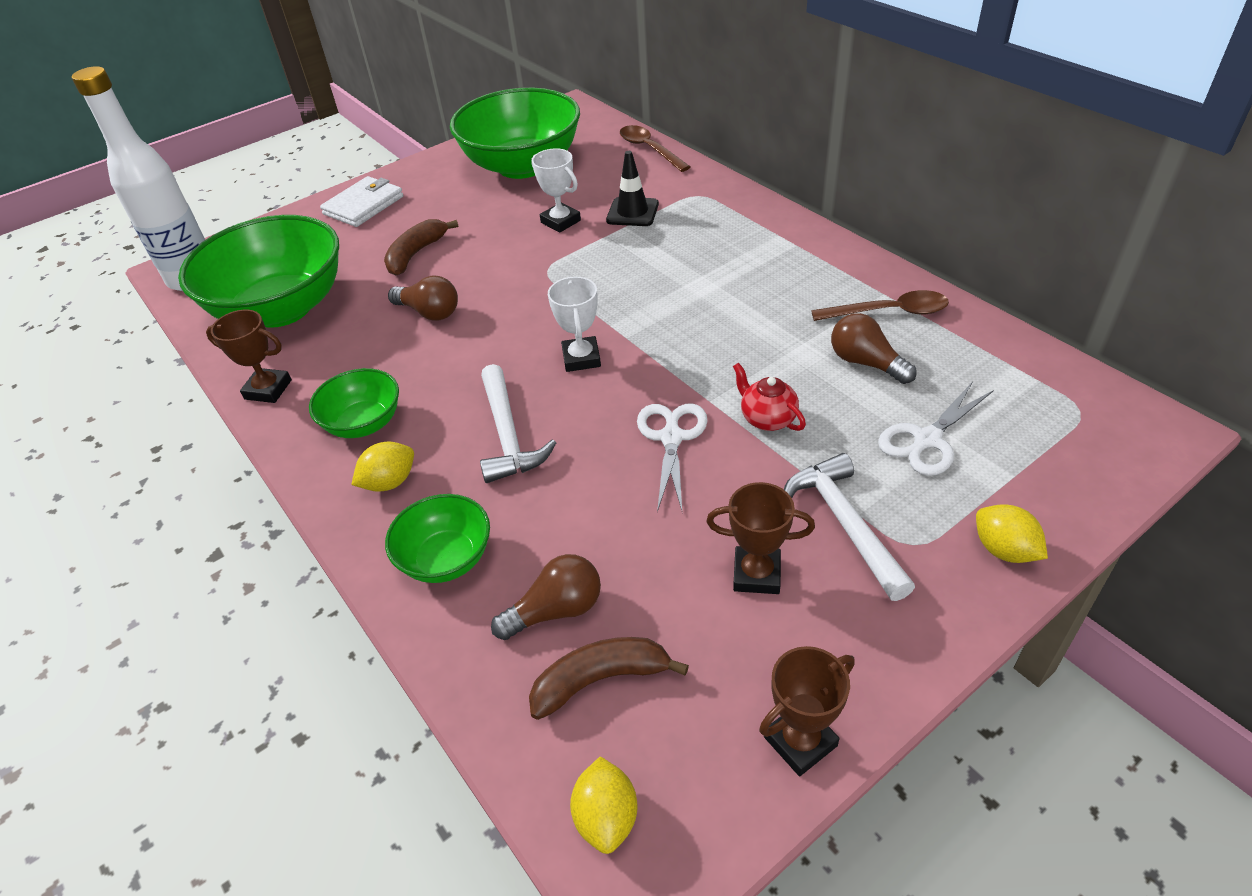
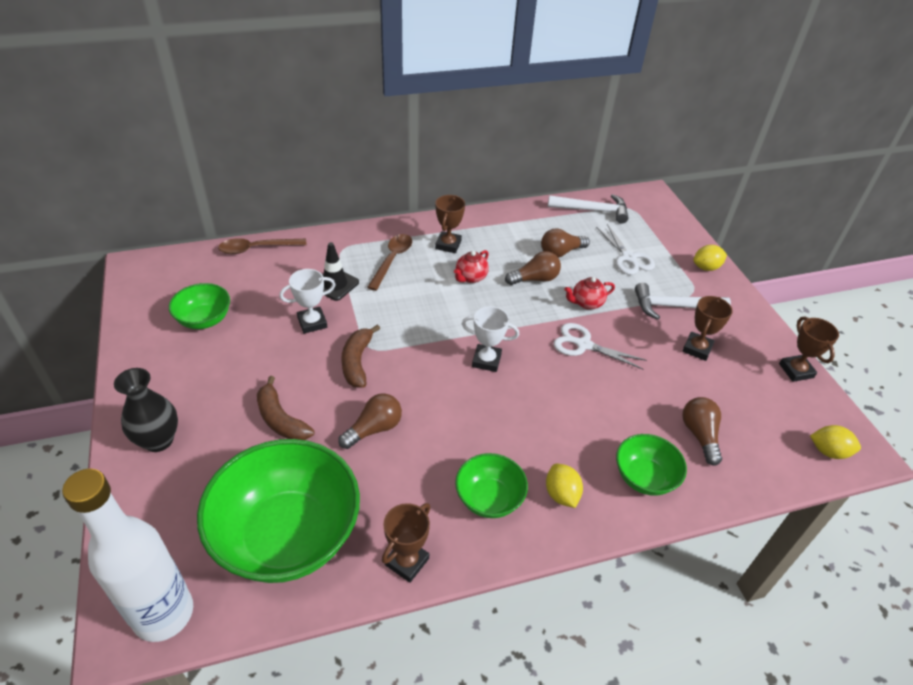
camera: 75 degrees left, 0 degrees up
(363, 205) = (158, 440): white wallet -> black vase
(508, 435) = (544, 418): white hammer -> white hammer (593, 210)
(523, 165) = (204, 319): green bowl -> green bowl, size x0.50
(600, 680) = (750, 430): brown banana -> brown banana (357, 362)
(730, 299) = (470, 277): none -> red teapot
(777, 354) = (535, 279): none -> brown light bulb
(780, 262) = (448, 245): none -> brown trophy
(888, 312) = (524, 228): brown spoon -> brown spoon (392, 260)

